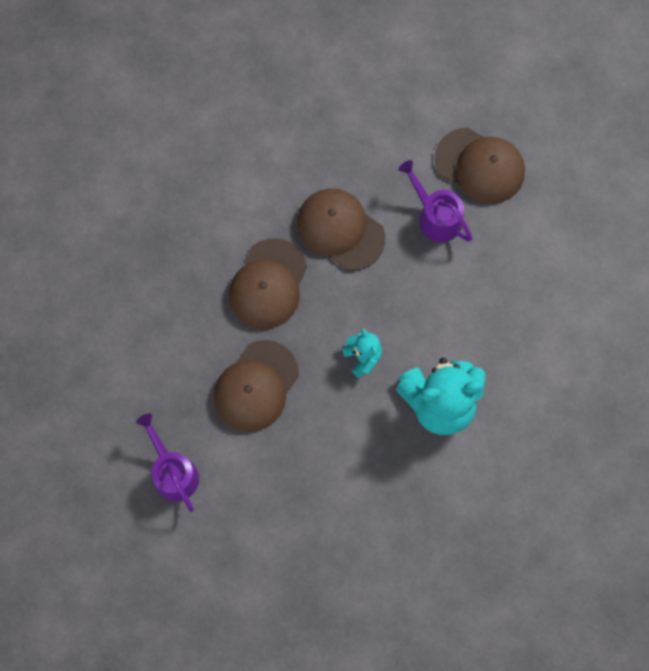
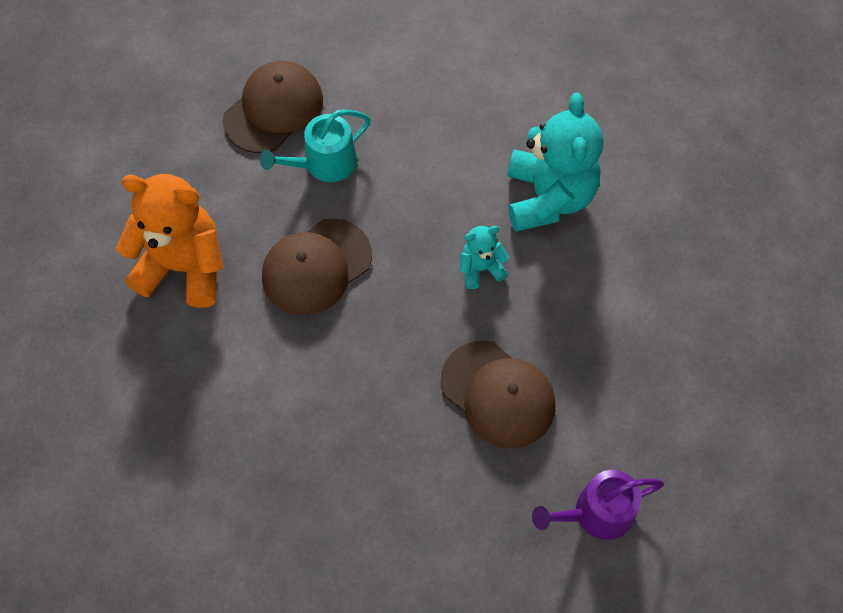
camera: 80 degrees left, 10 degrees down
(268, 284) = (368, 360): brown cap -> none
(322, 132) = (184, 267): none -> orange teddy bear
(436, 216) = (324, 163): purple watering can -> turquoise watering can

